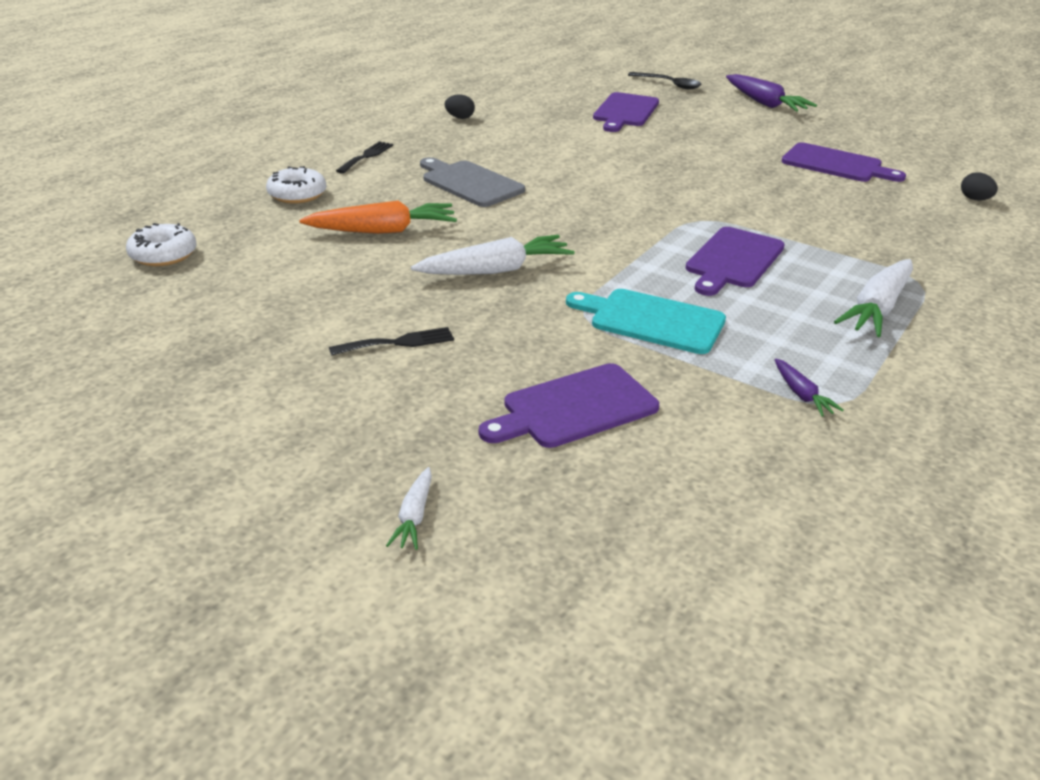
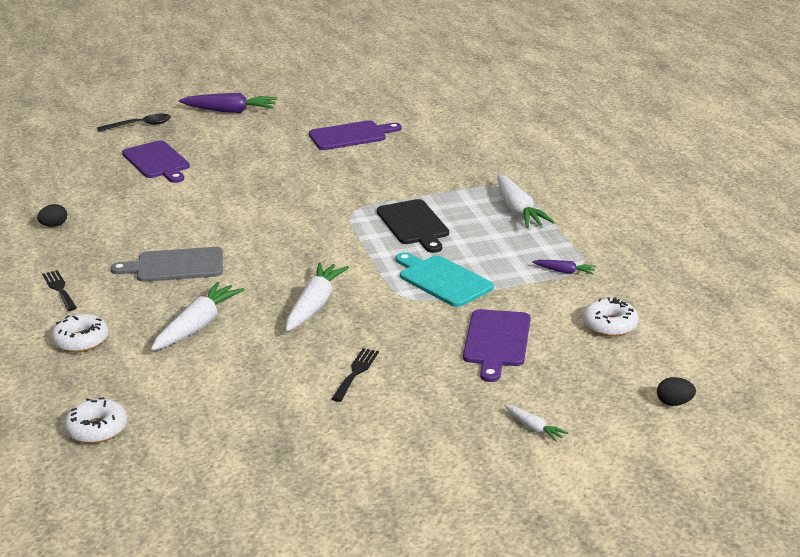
camera: 50 degrees left, 5 degrees down
(383, 231) = (197, 326): orange carrot -> white carrot
(651, 320) = (442, 280): turquoise cutting board -> turquoise cutting board turned 75 degrees clockwise
(733, 260) = (414, 225): purple cutting board -> black cutting board
(733, 483) = (610, 325): none -> white donut
(975, 199) = (452, 122): black egg -> black egg (674, 403)

